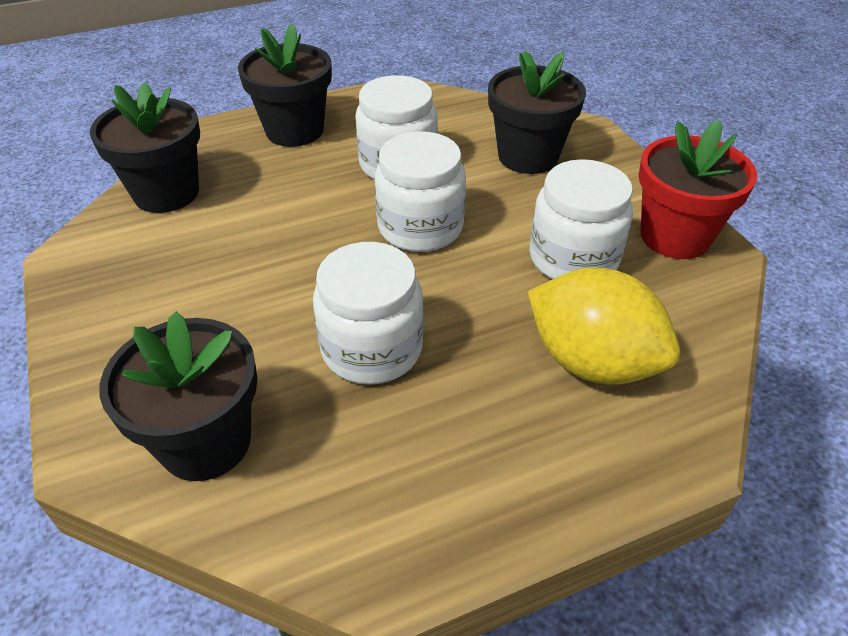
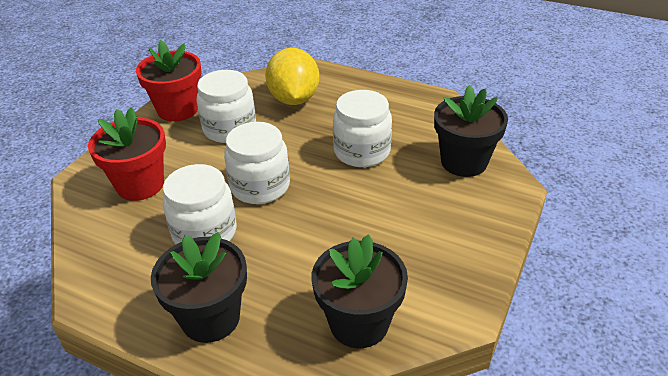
camera: 130 degrees left, 5 degrees down
(528, 156) = (140, 185): black flower pot -> red flower pot

